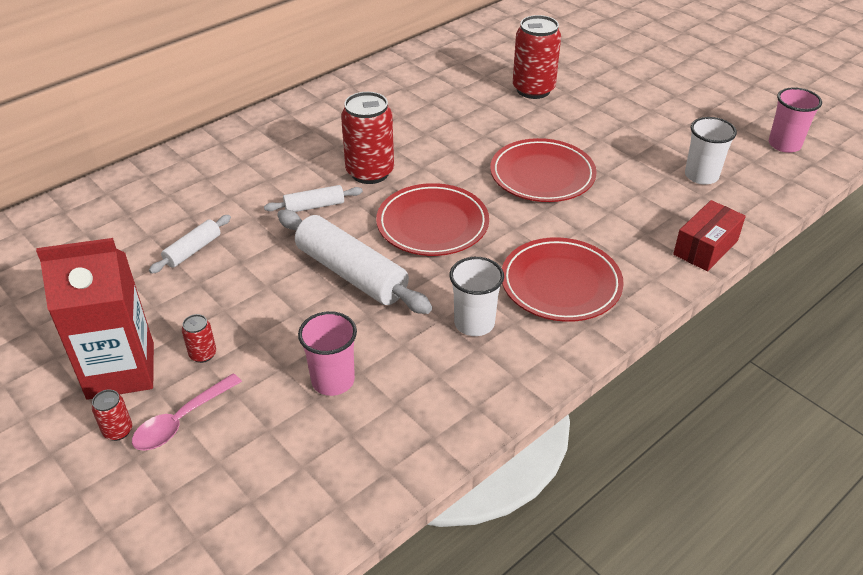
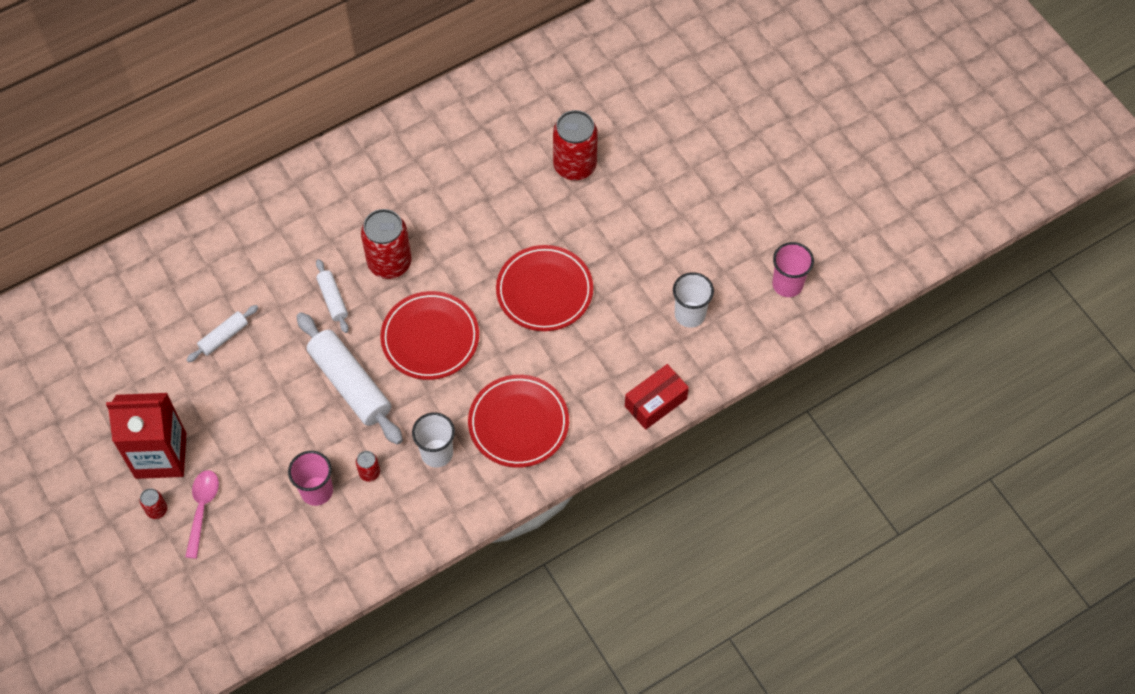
camera: 10 degrees right, 20 degrees up
(181, 421) = (202, 509): pink spoon -> pink spoon turned 135 degrees clockwise
(203, 354) = (222, 450): red can -> red can (369, 473)
(314, 206) = (333, 299): white rolling pin -> white rolling pin turned 75 degrees clockwise

